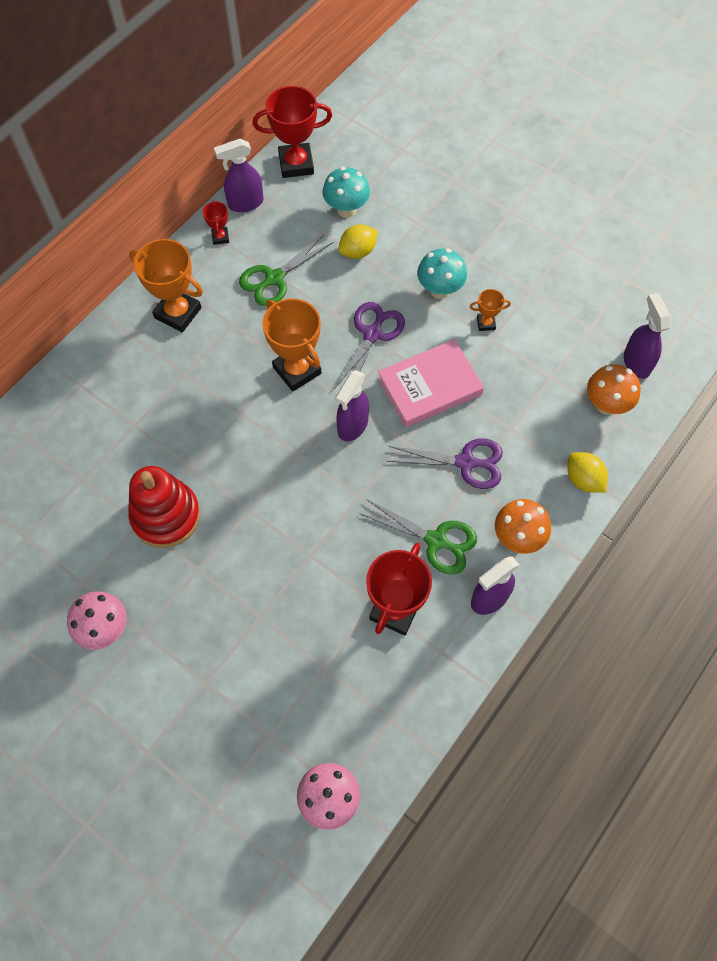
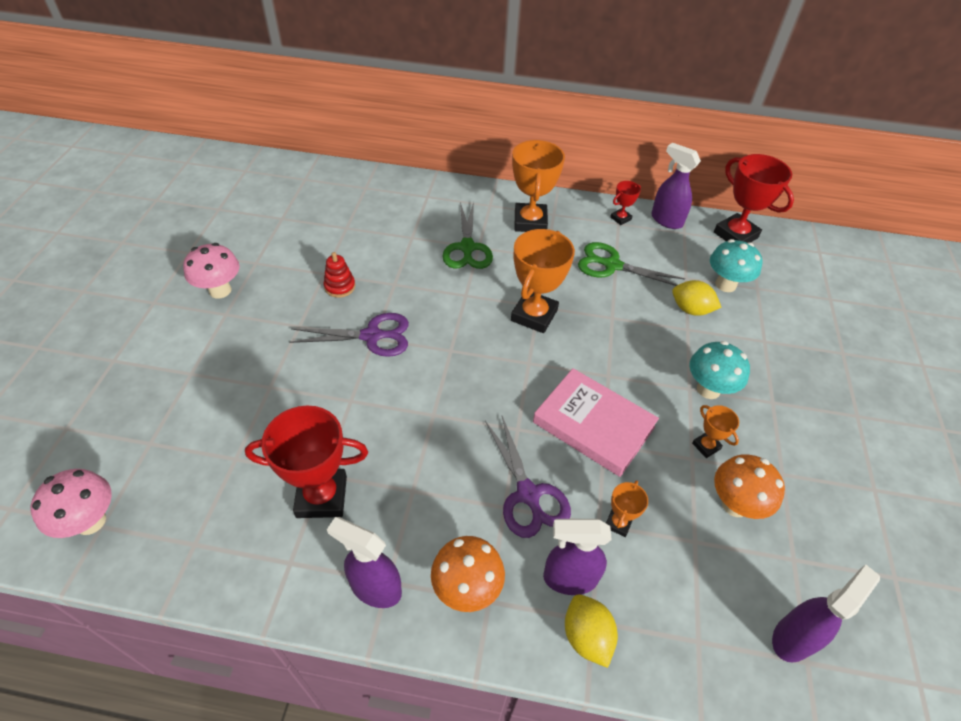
camera: 60 degrees right, 15 degrees down
(166, 516) = (340, 286): red stacking toy -> red stacking toy, size x0.48
(352, 426) = (505, 378): purple spray bottle -> purple spray bottle (569, 578)
(372, 334) = (614, 355): purple scissors -> purple scissors (371, 336)
(436, 540) = (420, 503): green scissors -> green scissors (467, 247)
(516, 416) = (618, 523): none -> orange trophy
(583, 479) = (586, 636): yellow lemon -> yellow lemon turned 45 degrees counterclockwise
(606, 405) = (706, 622): orange mushroom -> orange mushroom (735, 504)

